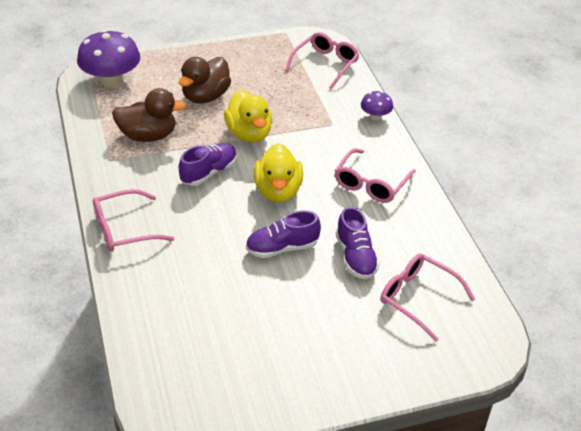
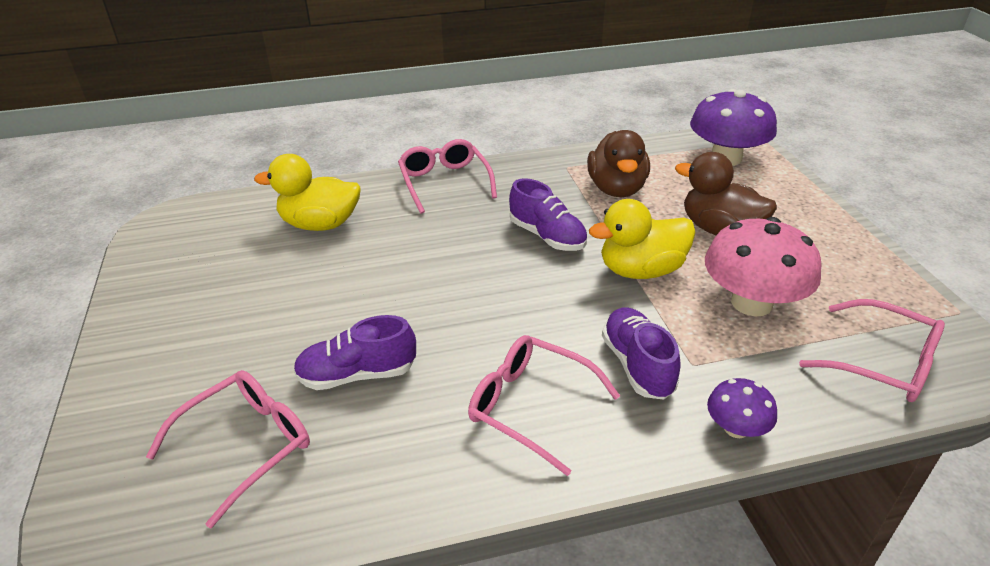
camera: 95 degrees right, 5 degrees down
(278, 191) = (510, 297): yellow duck -> yellow duck (320, 224)
(280, 96) = (751, 303): none -> pink mushroom
(282, 248) = (392, 299): purple shoe -> purple shoe (637, 365)

